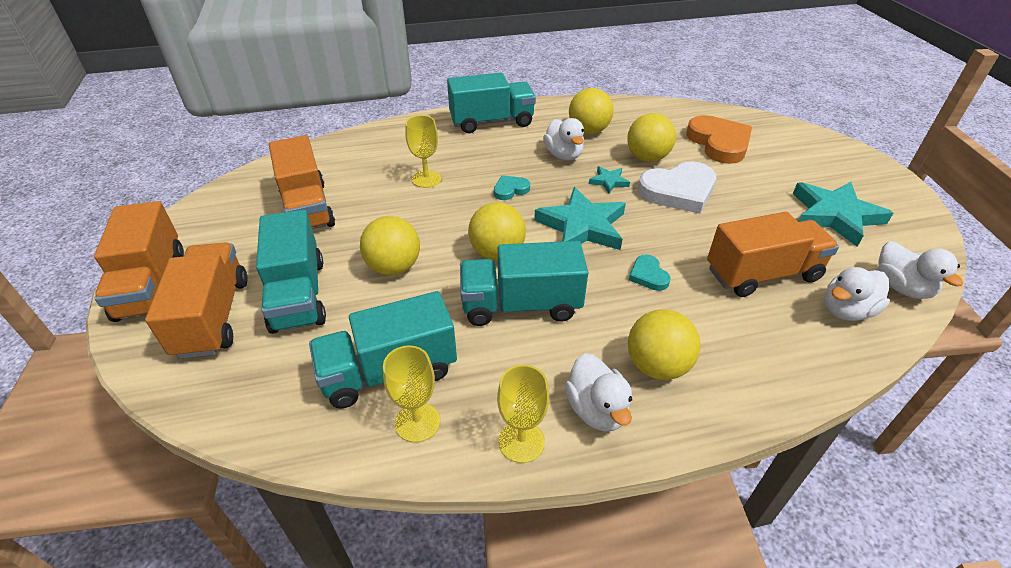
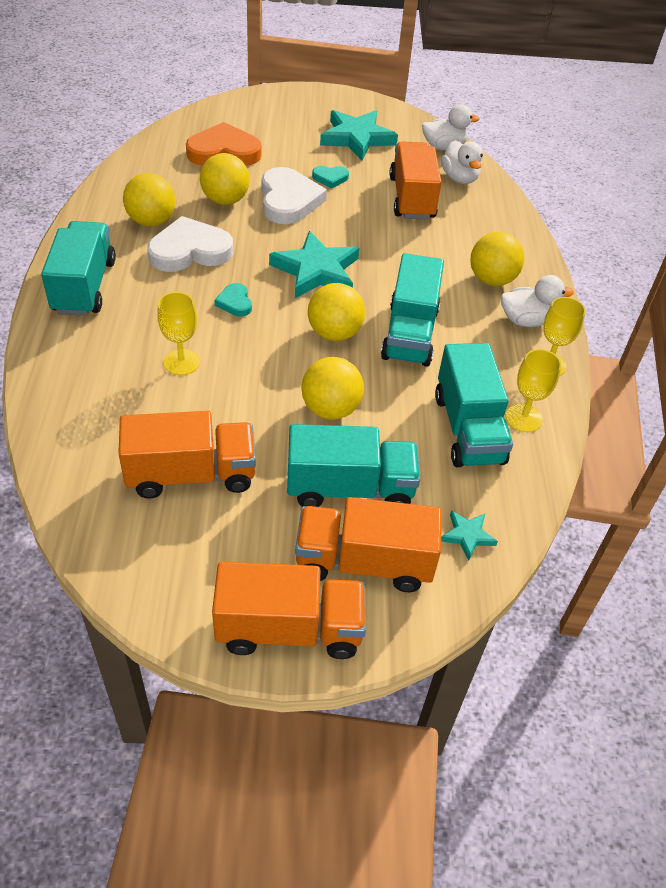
camera: 80 degrees left, 5 degrees up
(563, 155) = (190, 251): white duck -> white heart
(608, 181) = (253, 235): turquoise star -> turquoise star (467, 536)
(648, 275) = (395, 253): turquoise heart -> turquoise heart (330, 178)

